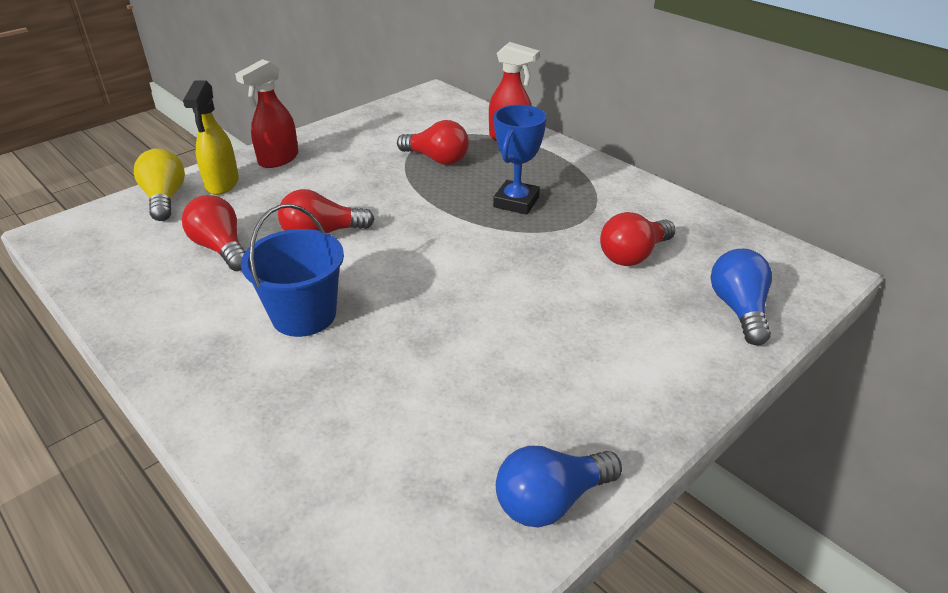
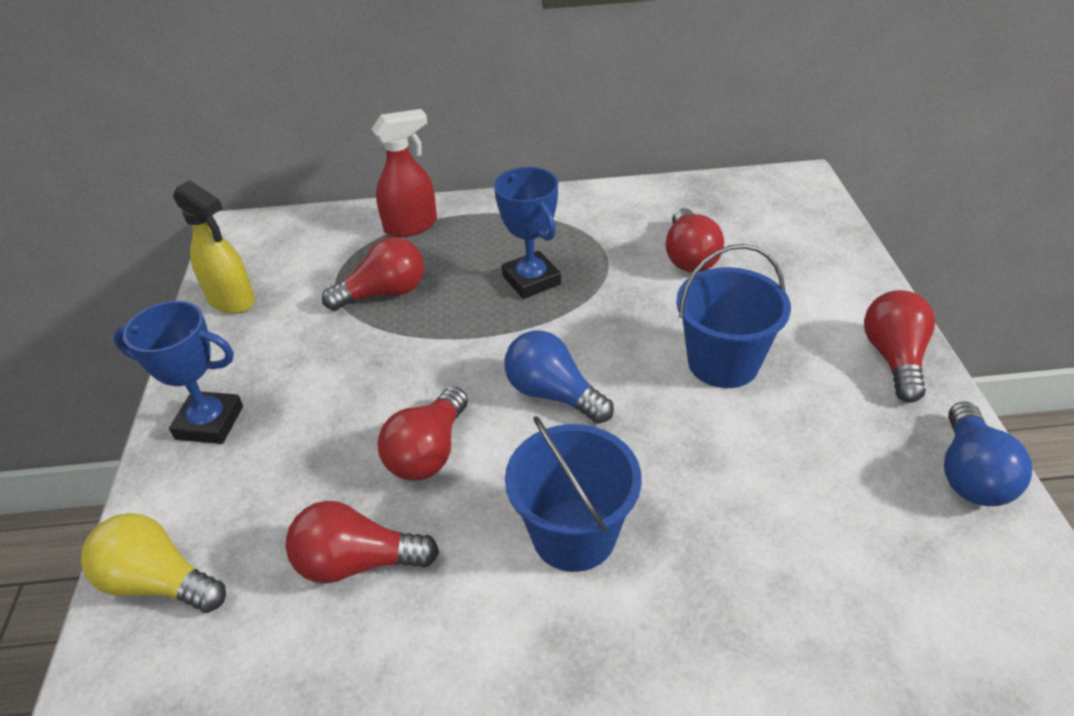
camera: 50 degrees left, 5 degrees up
(222, 184) = (199, 503): yellow spray bottle -> yellow spray bottle (231, 300)
(278, 159) = (209, 423): red spray bottle -> blue trophy
(531, 316) = (723, 363): none -> blue bucket
(647, 407) = (894, 358): none -> red light bulb
(738, 309) = (811, 244): blue light bulb -> blue light bulb (553, 394)

